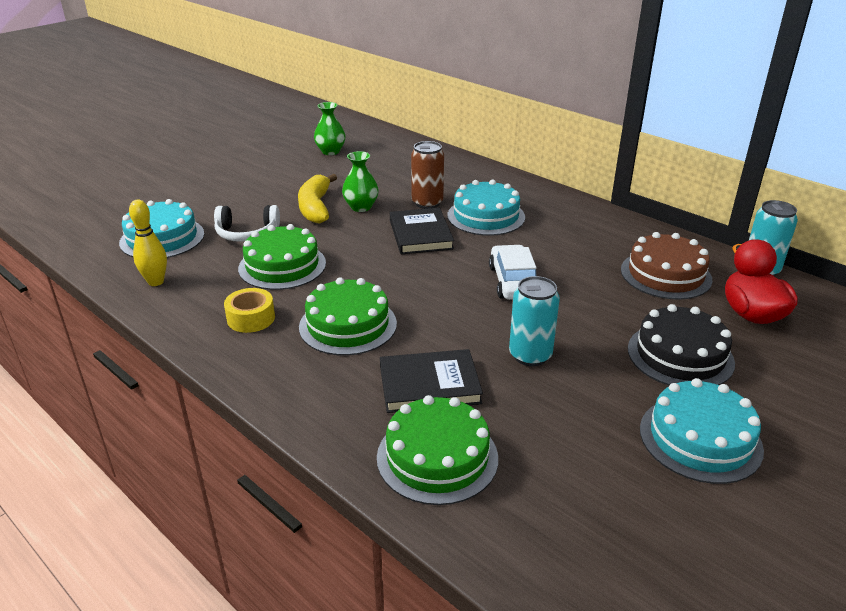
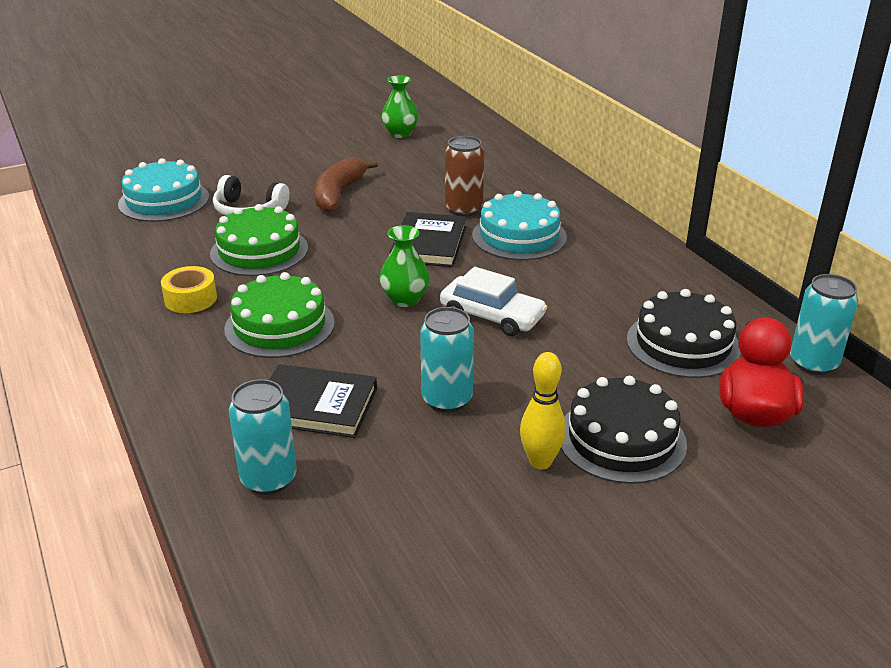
camera: 20 degrees right, 0 degrees up
(156, 282) = (128, 244): yellow bowling pin -> yellow bowling pin (540, 462)
(315, 207) = (338, 194): yellow banana -> brown banana
(361, 207) = (387, 202): green vase -> green vase (405, 299)
(437, 457) = (268, 479): green cake -> turquoise can
(513, 282) = (492, 316): white car -> white car turned 105 degrees clockwise
(665, 274) = (683, 344): brown cake -> black cake
(700, 438) = (567, 534): turquoise cake -> none

